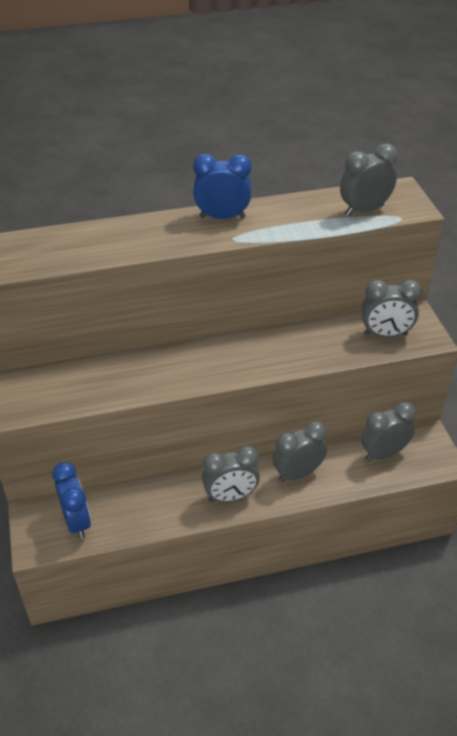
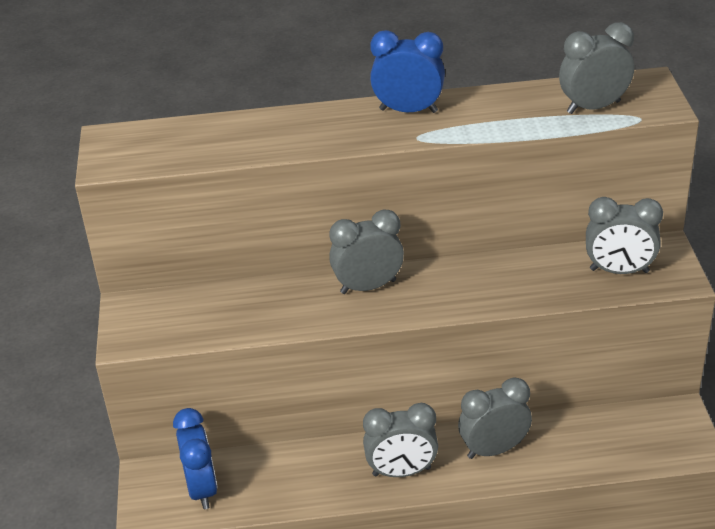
camera: 10 degrees right, 5 degrees down
(383, 453) = (613, 432): grey clock -> grey clock (368, 286)

